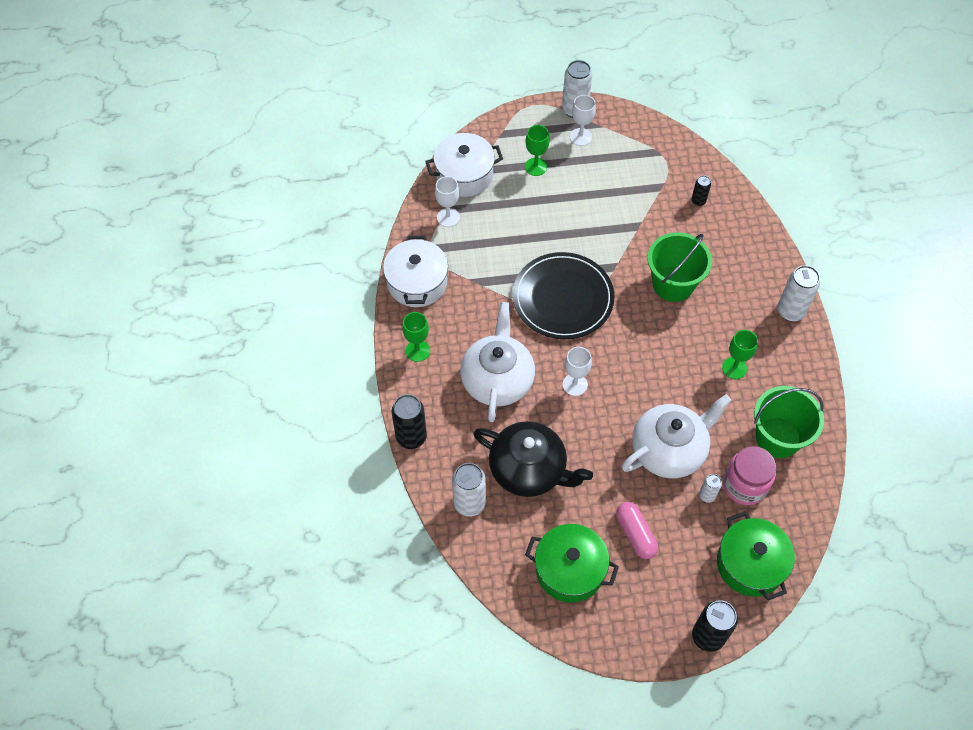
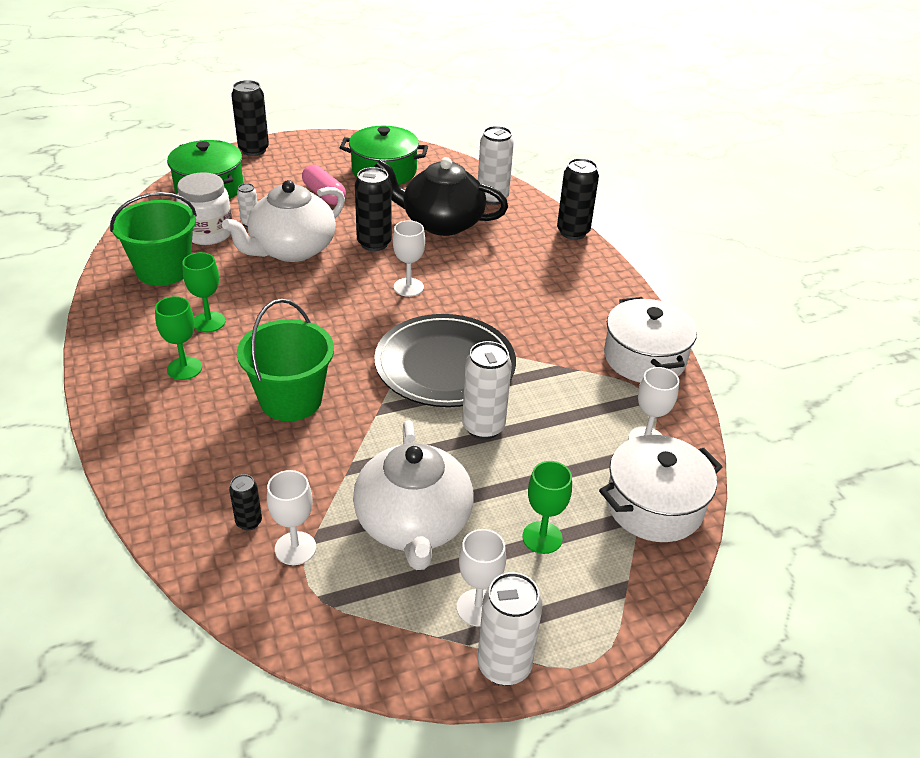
camera: 165 degrees right, 20 degrees down
(417, 350) = (605, 295): green goblet -> green goblet (184, 368)
(497, 379) = (501, 282): white teapot -> white teapot (413, 524)
(595, 448) = (374, 243): none -> black can
(672, 182) = (295, 548): none -> white goblet
(745, 485) = (208, 233): pink jar -> white jar
(790, 311) = (118, 388): white can -> white can (483, 427)

